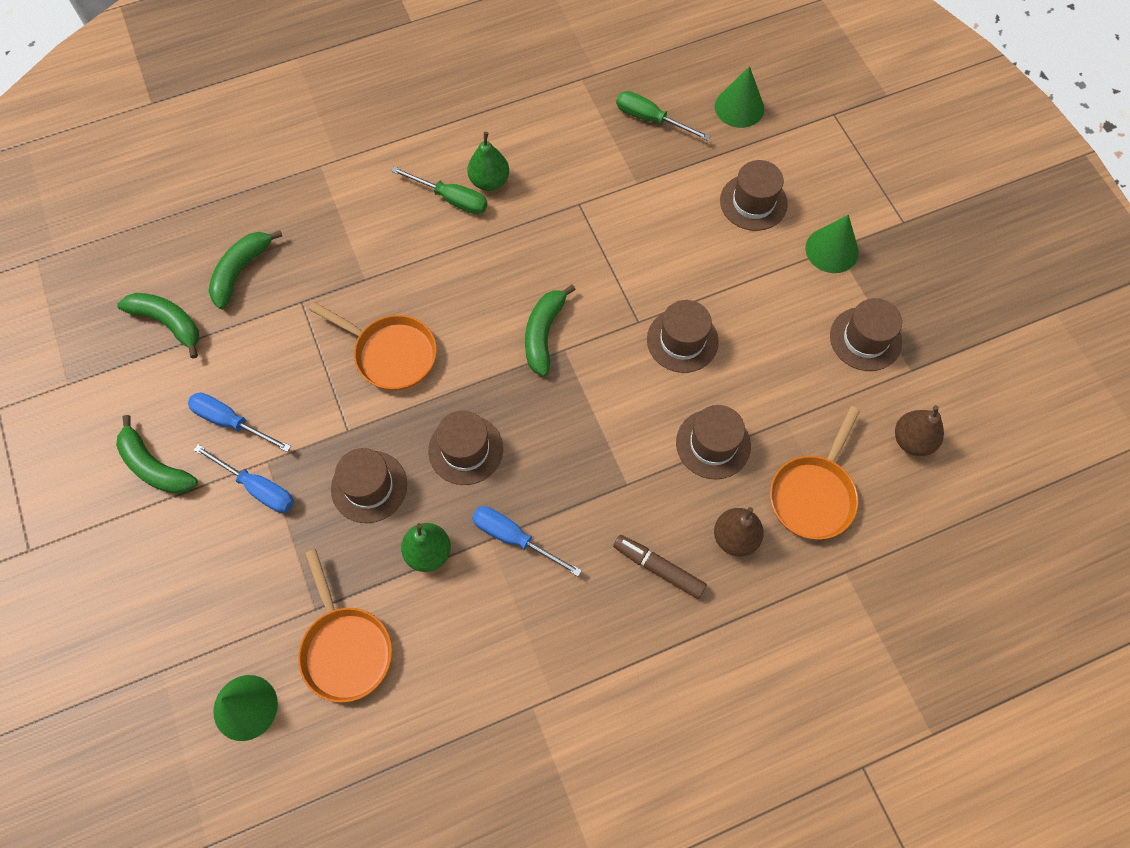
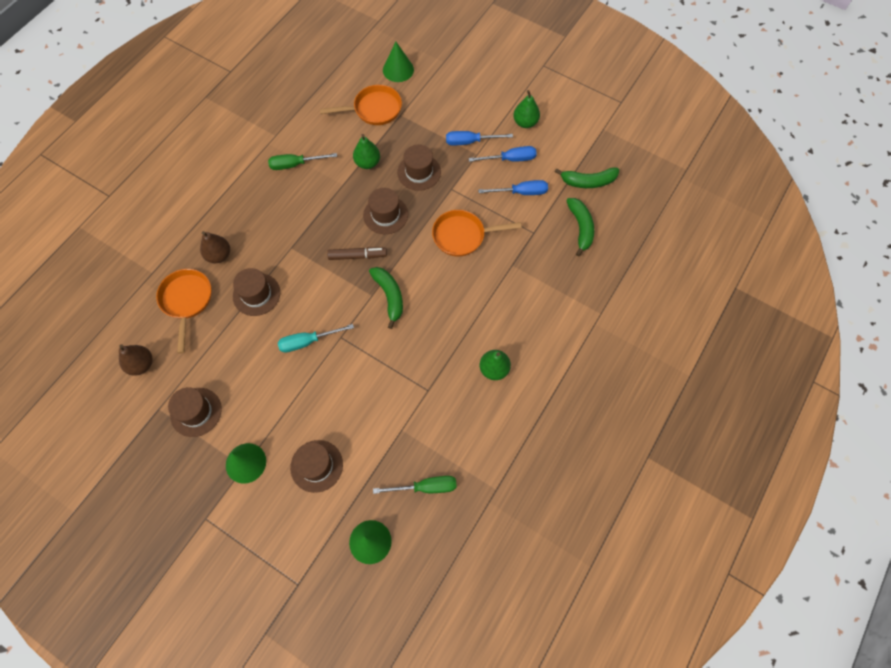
camera: 145 degrees right, 0 degrees up
(155, 466) = (525, 122): green banana -> green pear
(345, 648) = (374, 109): orange pan -> orange pan turned 135 degrees clockwise
(451, 199) = (506, 342): green screwdriver -> green screwdriver (295, 164)
(514, 538) = (331, 191): blue screwdriver -> blue screwdriver (521, 192)
(658, 568) = (251, 219): brown marker -> brown marker (357, 256)
(682, 340) = (308, 341): brown hat -> turquoise screwdriver

